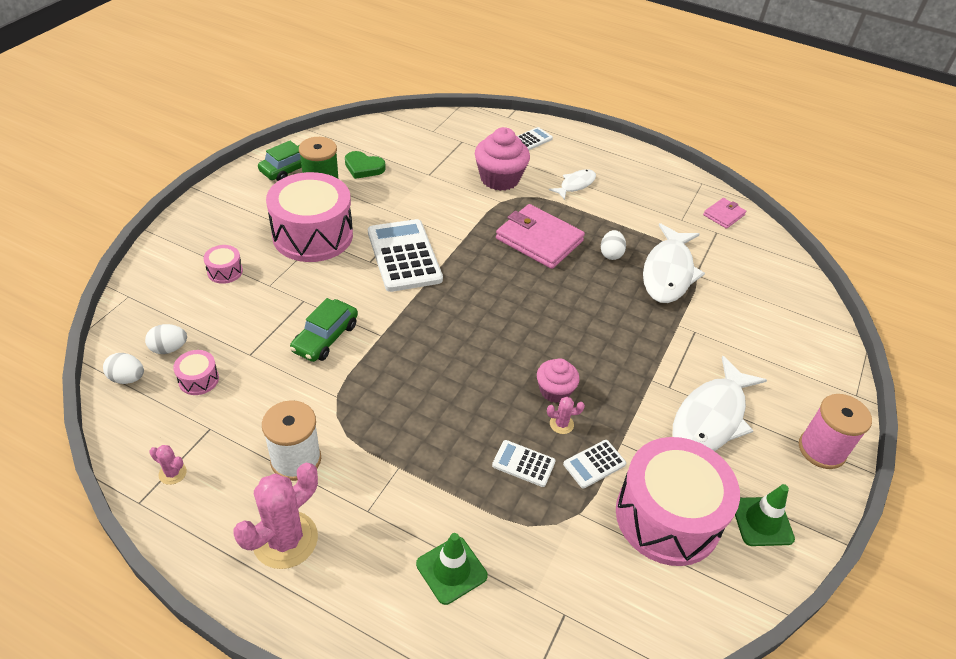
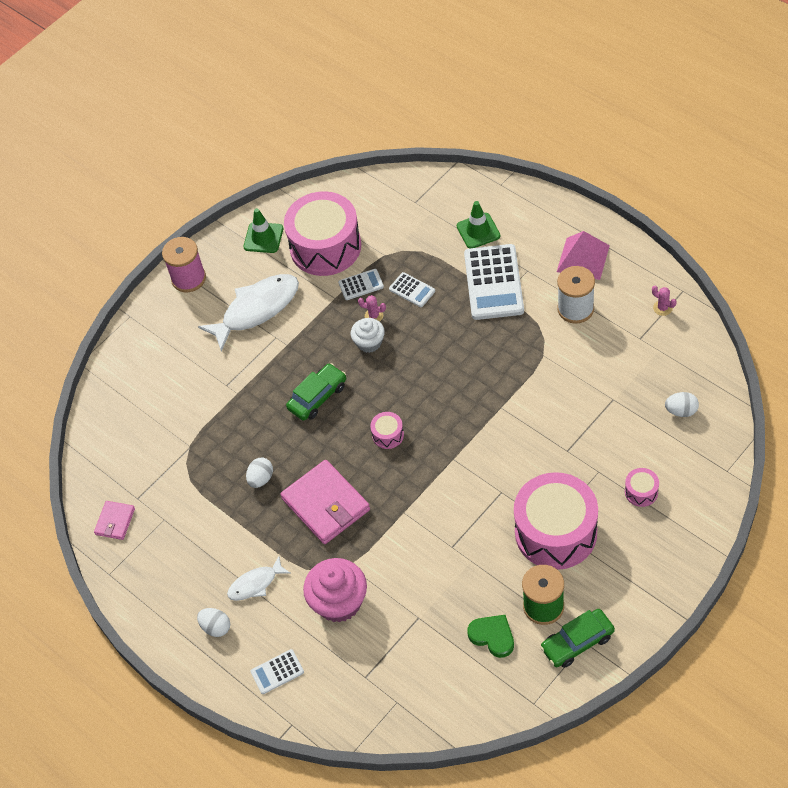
camera: 155 degrees left, 10 degrees up
(127, 378) = (710, 386): white egg -> white egg (216, 627)
(198, 379) = (653, 379): pink drum -> pink drum (388, 435)
(285, 540) = (583, 258): pink cactus -> pink pyramid
(325, 337) = (549, 409): green car -> green car (317, 397)
(404, 256) = (467, 495): white calculator -> white calculator (493, 283)
(554, 391) = (369, 343): pink cupcake -> white cupcake
(668, 272) = (215, 451): white fish -> none
(723, 215) = (115, 521): pink wallet -> pink wallet turned 45 degrees counterclockwise

